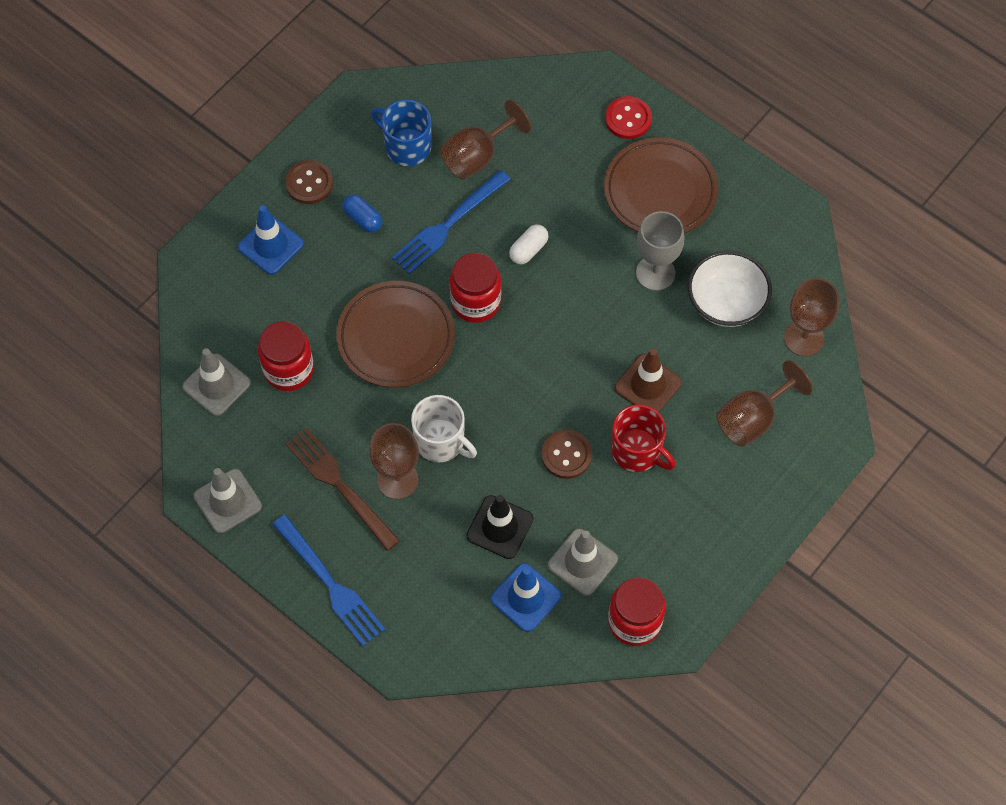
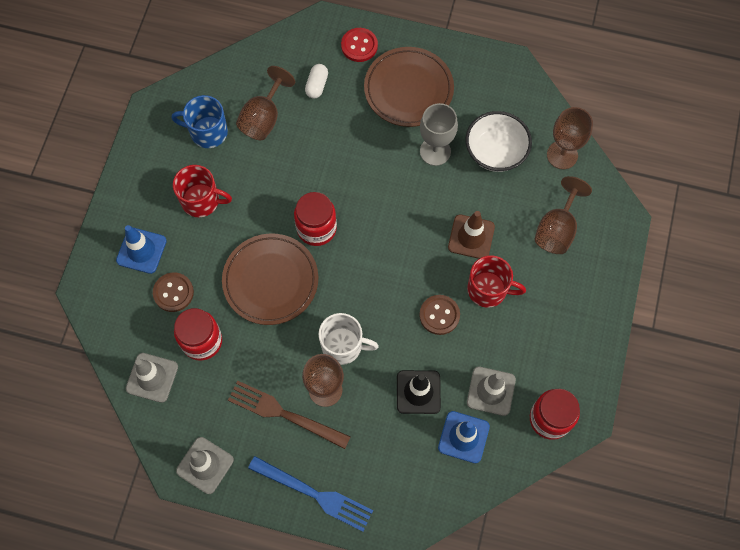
camera: 25 degrees left, 5 degrees up
(309, 183) = (148, 190): brown button -> brown button (173, 293)
(363, 219) = (201, 201): blue capsule -> red mug
(447, 225) = (267, 179): blue fork -> none
(528, 250) = (336, 172): white capsule -> white capsule (317, 85)

